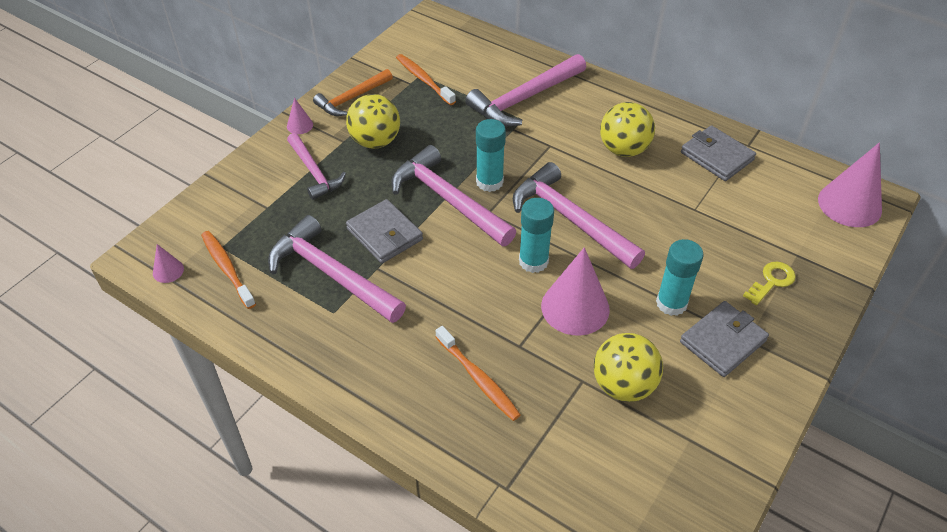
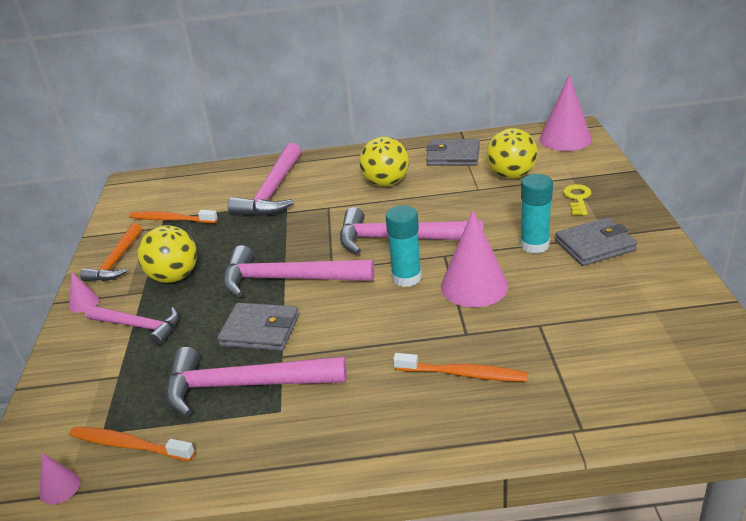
camera: 35 degrees left, 15 degrees down
(489, 182) = (308, 251): turquoise glue stick -> none
(623, 385) = (570, 309): yellow ball -> yellow ball (511, 175)
(723, 341) = (595, 245): grey wallet -> grey wallet turned 60 degrees clockwise

